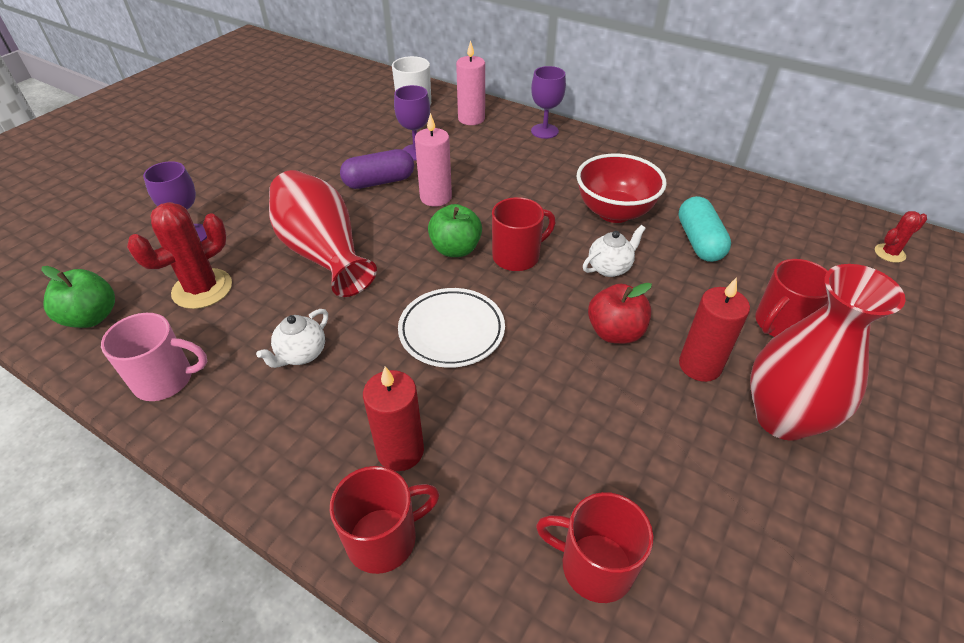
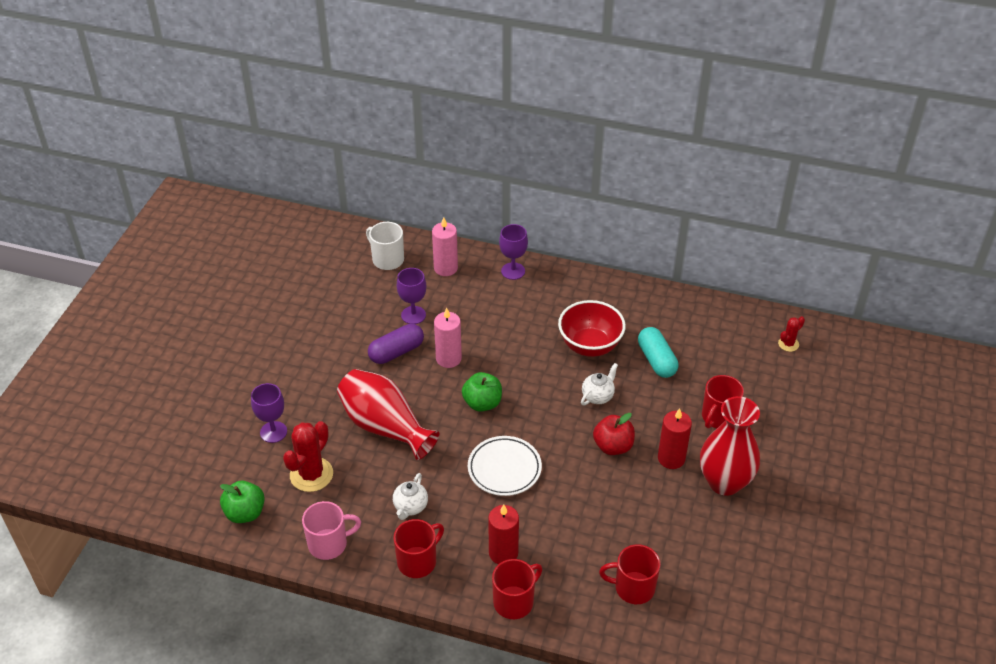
camera: 15 degrees left, 0 degrees up
(517, 256) = (529, 400): red mug -> red mug (418, 561)

